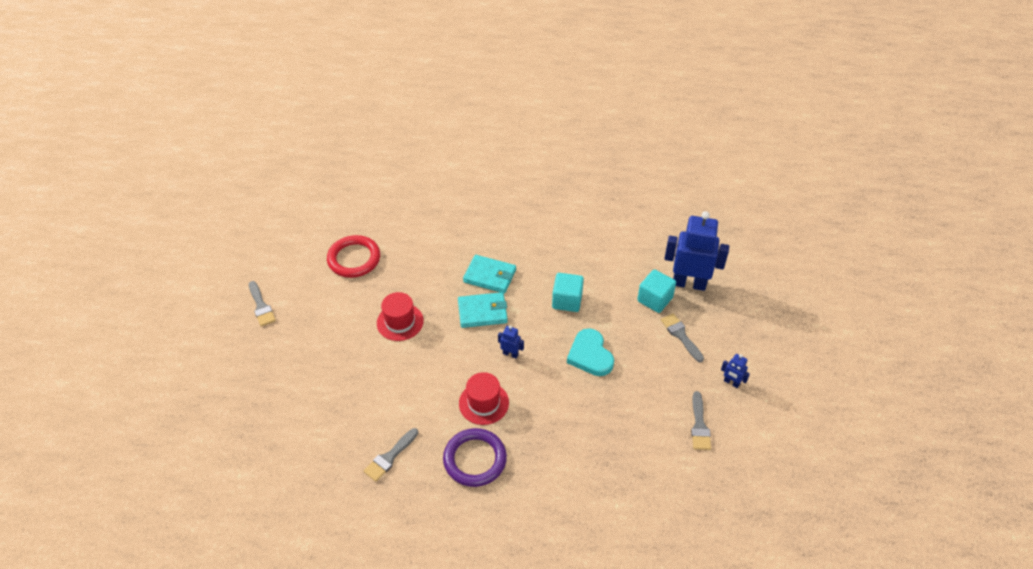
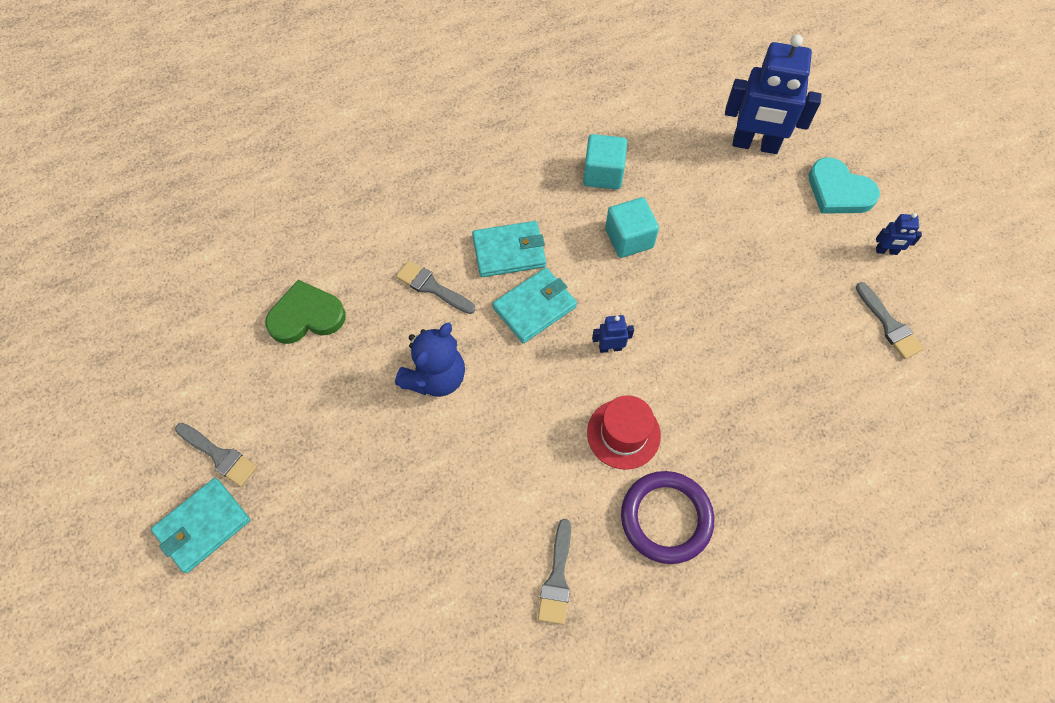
camera: 30 degrees left, 15 degrees up
(229, 336) = (203, 526): none -> turquoise wallet
(354, 259) = (306, 316): red ring -> green heart
(400, 322) = (435, 377): red hat -> blue teddy bear
(590, 355) = (706, 299): turquoise heart -> turquoise heart (839, 191)
(654, 299) = (730, 185): turquoise cube -> turquoise cube (603, 174)
(681, 335) = (792, 218): grey brush -> grey brush (432, 287)
(689, 283) = (755, 144): blue robot -> blue robot turned 150 degrees counterclockwise

